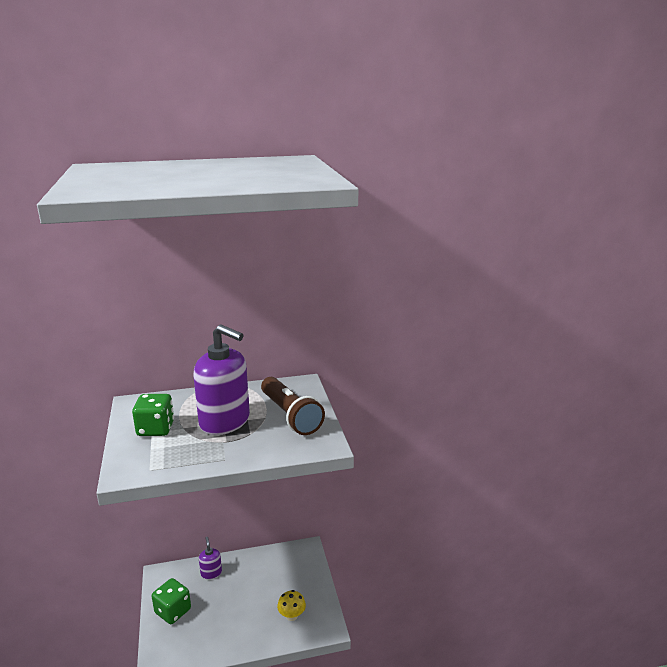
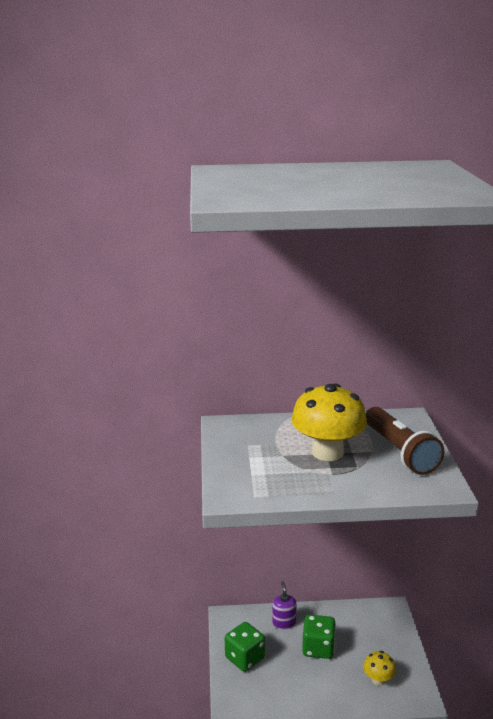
camera: 10 degrees right, 0 degrees up
(155, 429) = (253, 454): green dice -> green dice (318, 648)
(225, 421) = (327, 452): purple soap dispenser -> yellow mushroom

